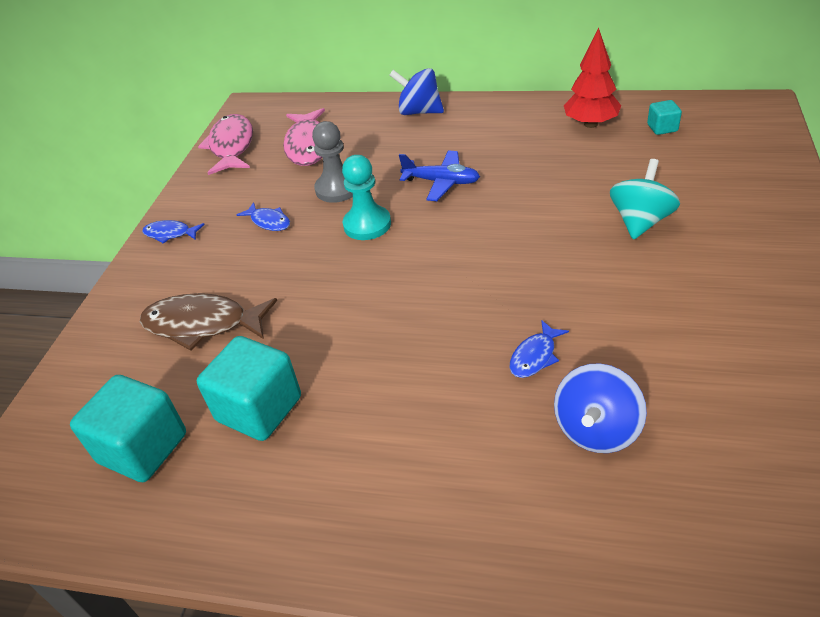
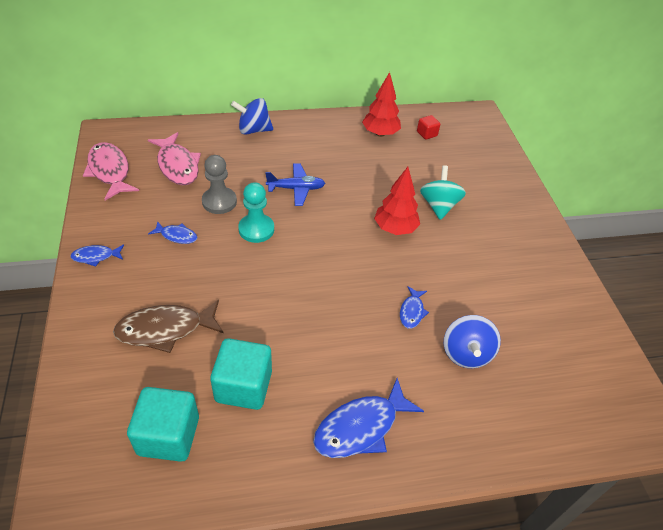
camera: 30 degrees left, 5 degrees up
(388, 497) = (361, 427): none -> blue fish
(558, 244) = (395, 229): none -> red tree
(662, 128) = (427, 134): turquoise cube -> red cube

